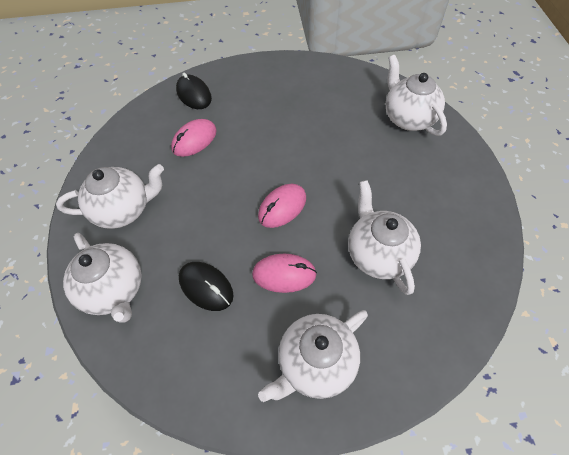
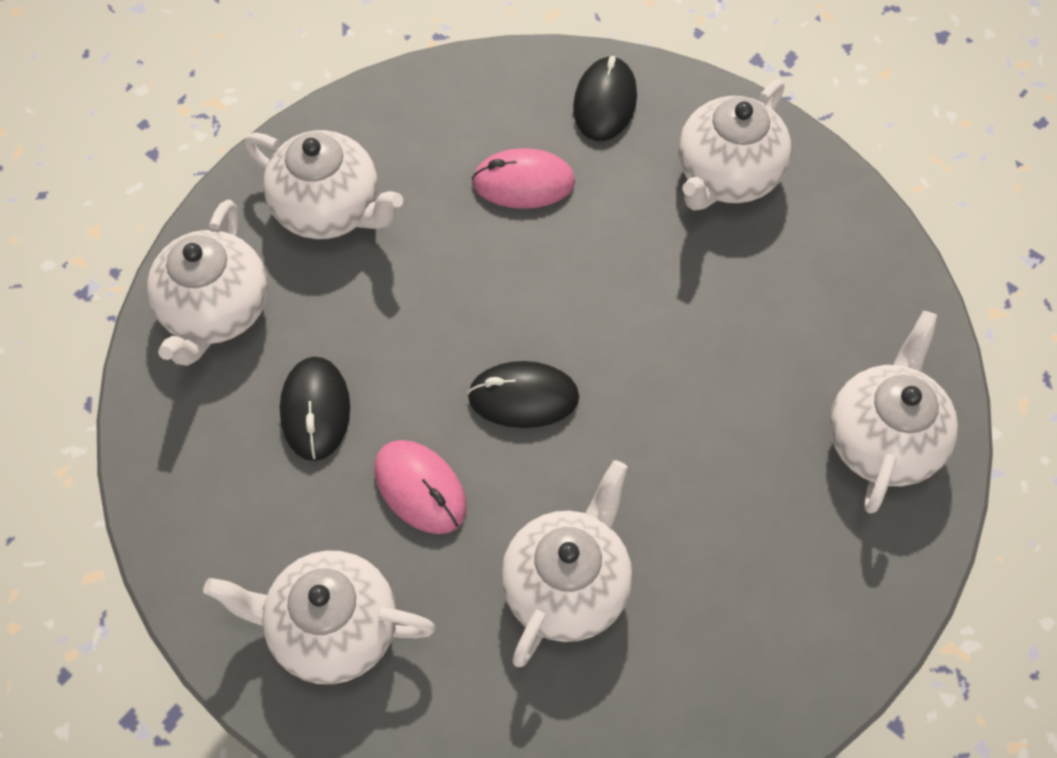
camera: 45 degrees right, 5 degrees up
(264, 85) = (727, 176): none -> white teapot
(282, 207) = (523, 397): pink mouse -> black mouse

